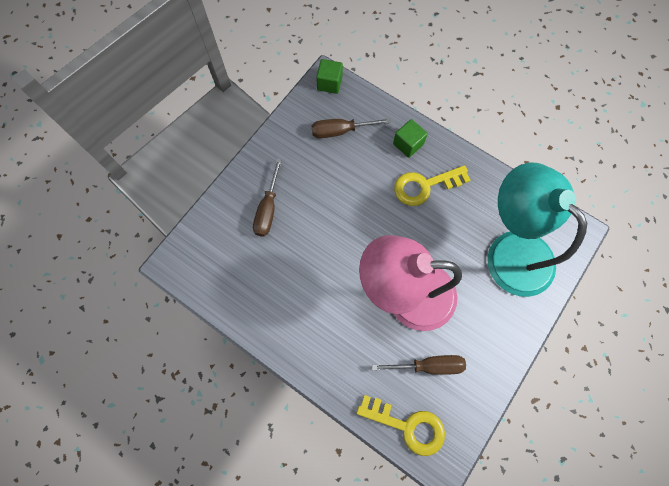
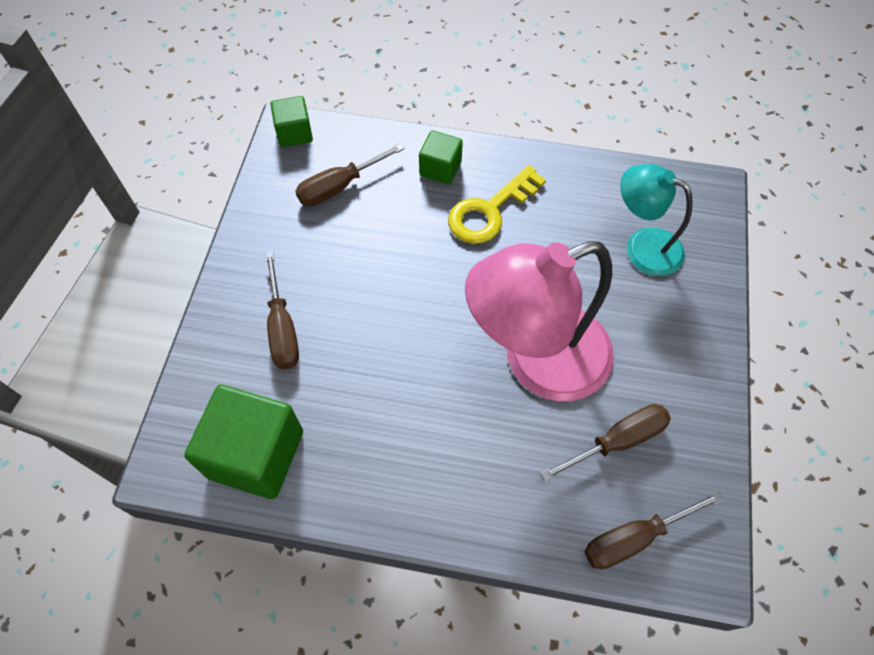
camera: 25 degrees left, 10 degrees down
(222, 278) = (256, 454): none -> green cube
(408, 426) = (633, 538): yellow key -> brown screwdriver
(510, 251) = (642, 246): turquoise lamp -> turquoise lamp, size x0.58

